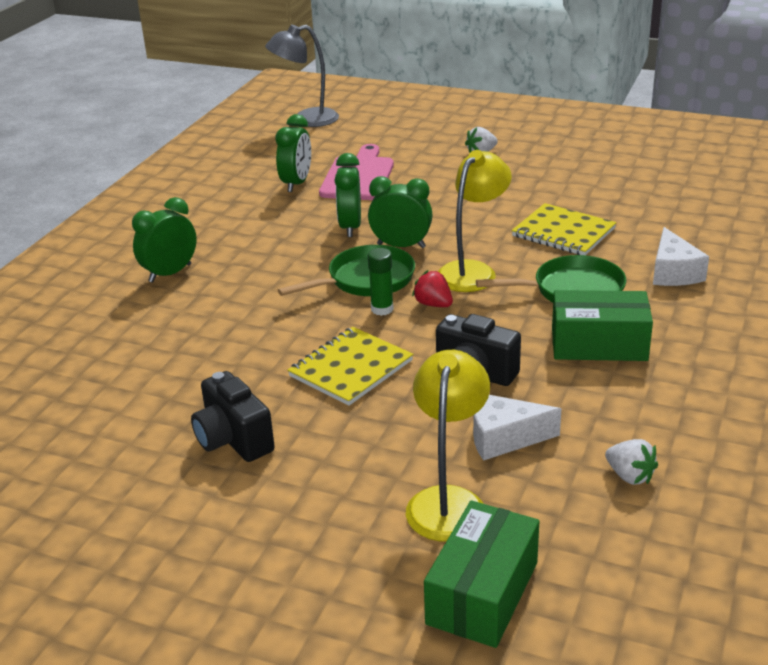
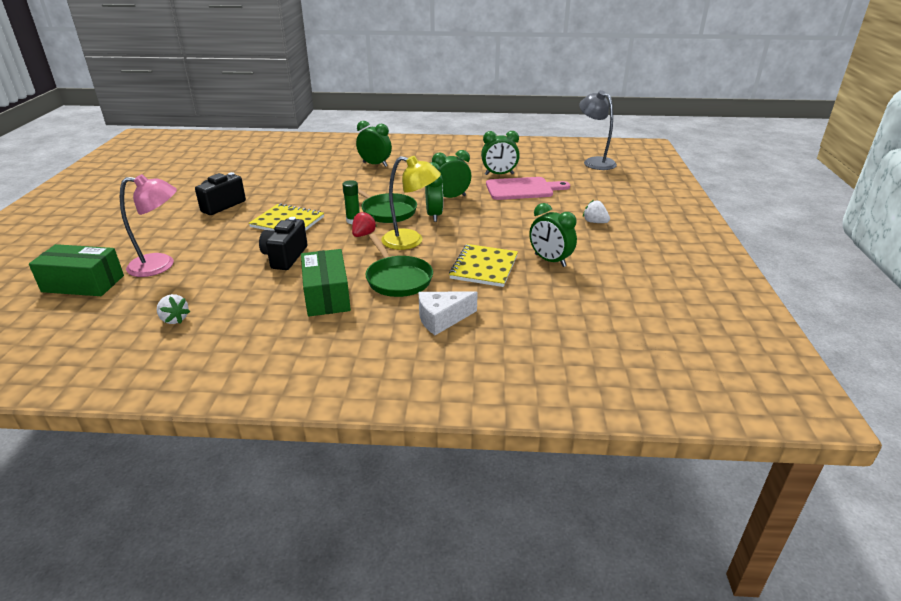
camera: 70 degrees right, 0 degrees up
(448, 501) = (161, 265): yellow lamp -> pink lamp
(503, 438) = (218, 274): white cheese -> none
(563, 193) = (550, 260): none -> green clock
(629, 476) = (174, 319): white strawberry -> white strawberry turned 75 degrees counterclockwise

